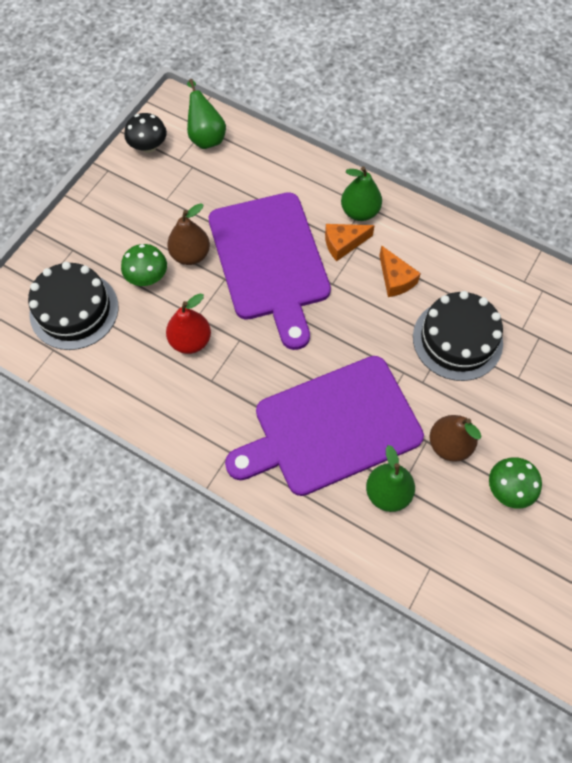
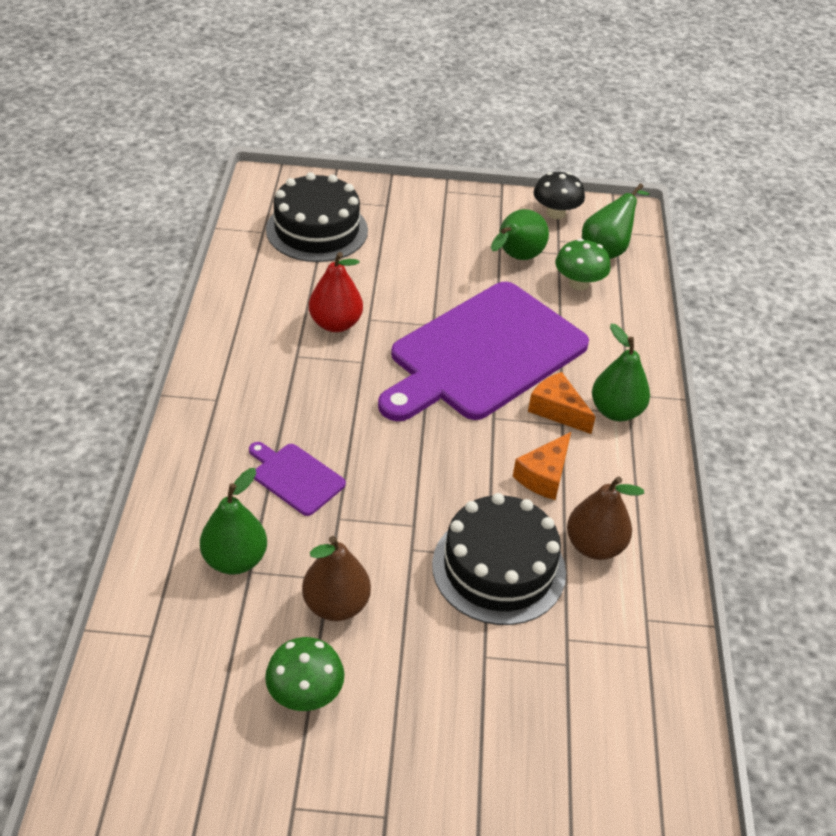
camera: 60 degrees right, 20 degrees down
(147, 277) = (392, 266): green mushroom -> green mushroom (579, 283)
(183, 194) = (516, 258): none -> green pear
(190, 255) = (443, 288): brown pear -> brown pear (594, 546)
(331, 427) = (295, 477): purple cutting board -> purple cutting board, size x0.41

